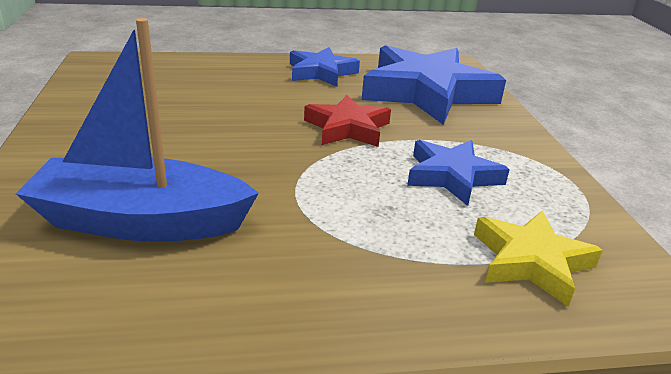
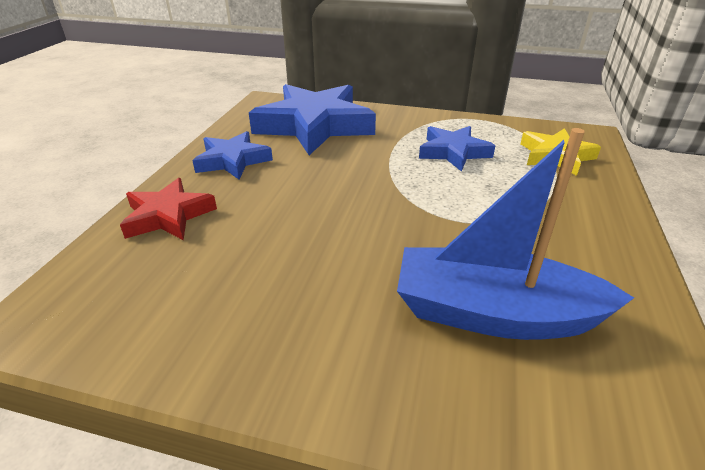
camera: 65 degrees left, 5 degrees up
(141, 221) = (493, 313): blue boat -> blue boat turned 75 degrees clockwise
(347, 128) = (359, 173): red star -> red star (168, 216)

